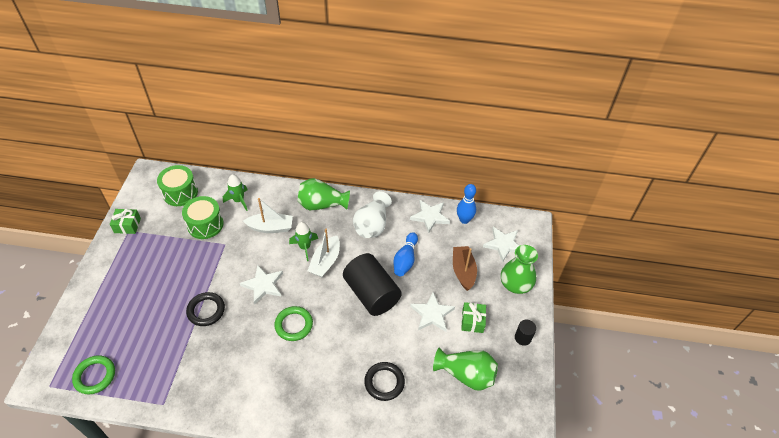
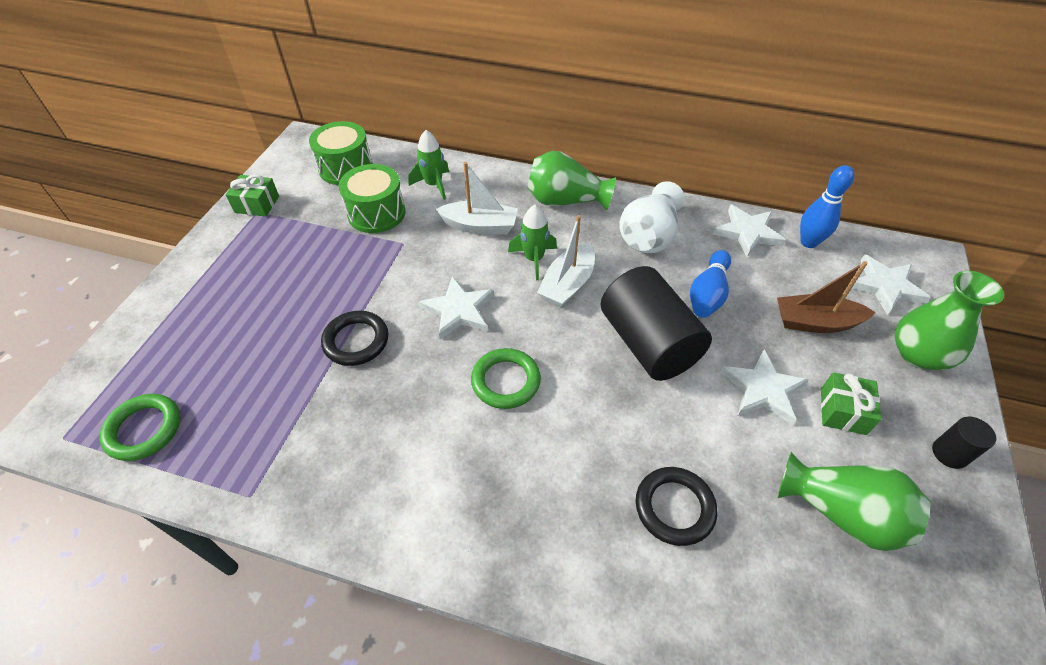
camera: 10 degrees right, 0 degrees up
(463, 271) = (815, 322): brown boat -> brown boat turned 90 degrees counterclockwise

